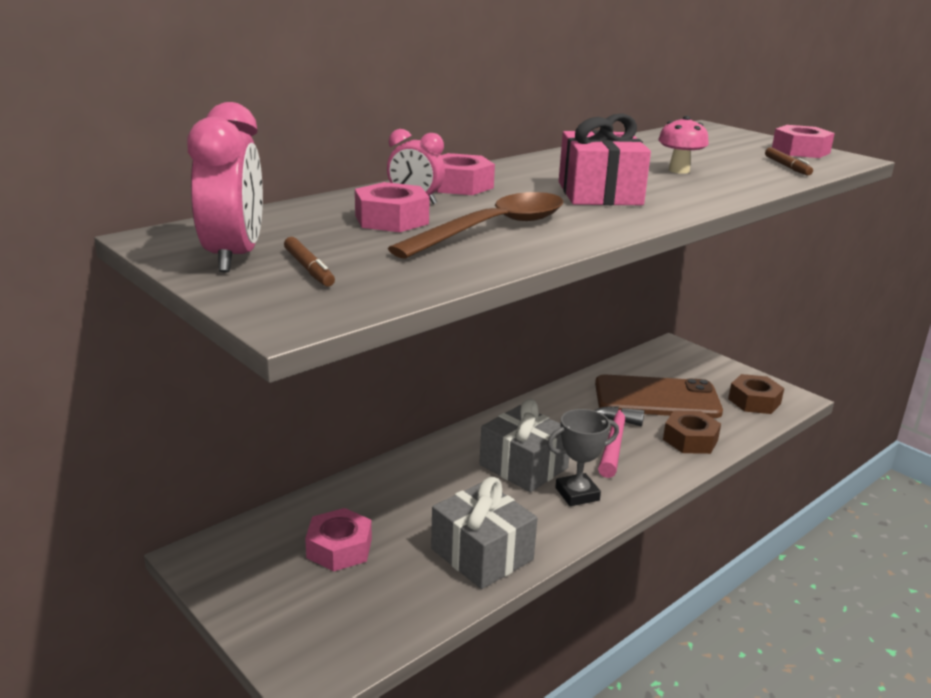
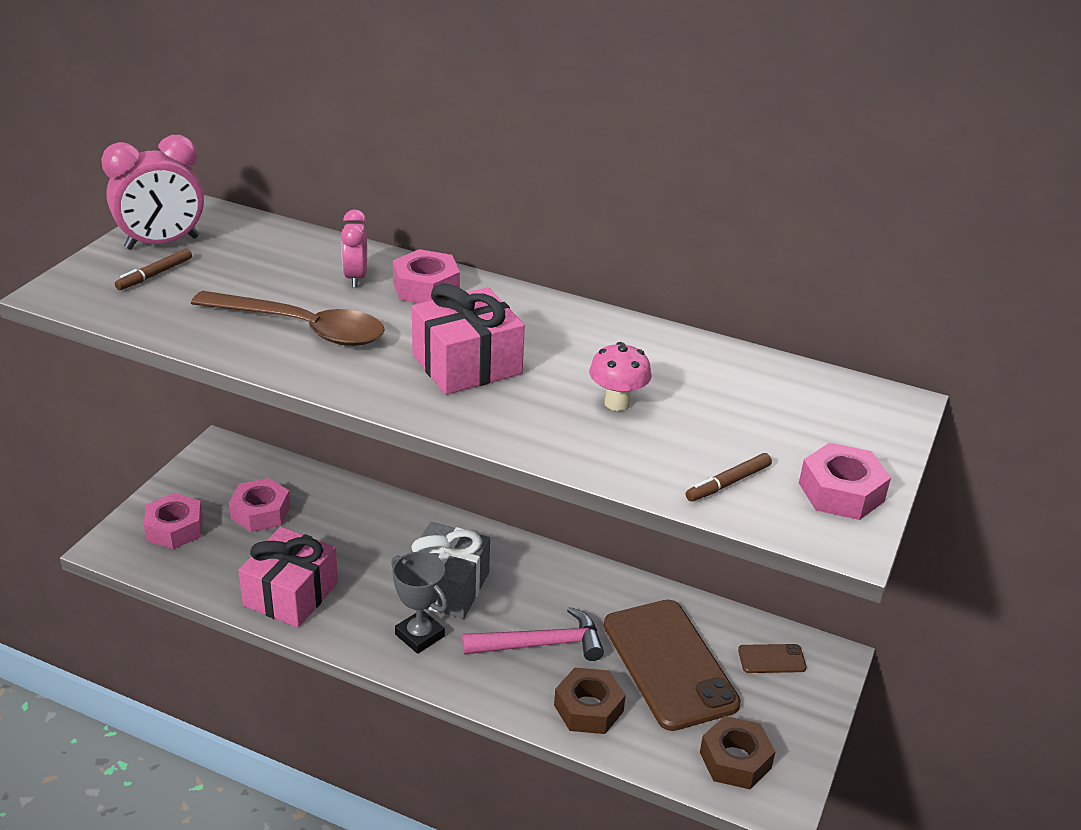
camera: 65 degrees right, 10 degrees up
(391, 219) = (294, 279): pink nut -> pink nut (175, 528)
(482, 554) = (291, 594): grey gift -> pink gift
(666, 364) = (771, 659): none -> brown phone

